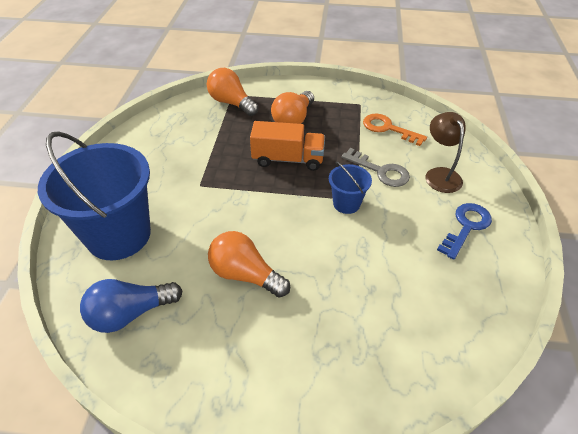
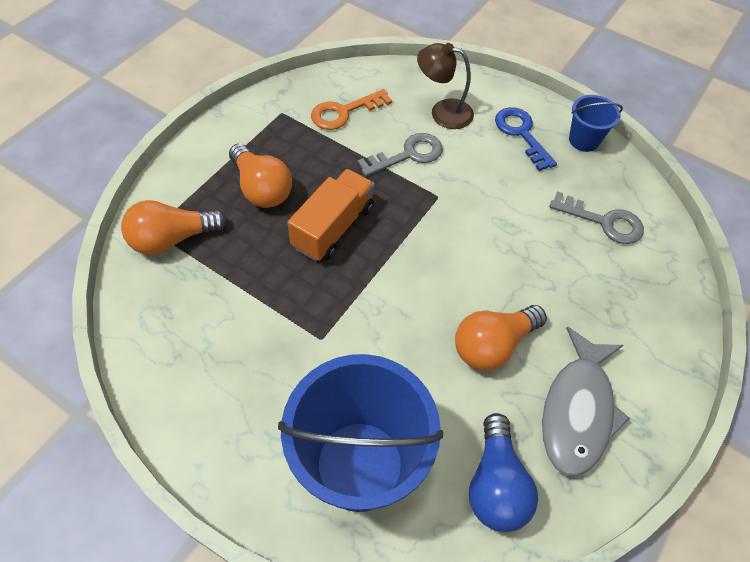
camera: 65 degrees left, 10 degrees up
(215, 349) = (577, 410): none -> grey fish
(346, 203) = (439, 208): blue bucket -> blue bucket (584, 140)
(422, 314) = (604, 221): none -> grey key

